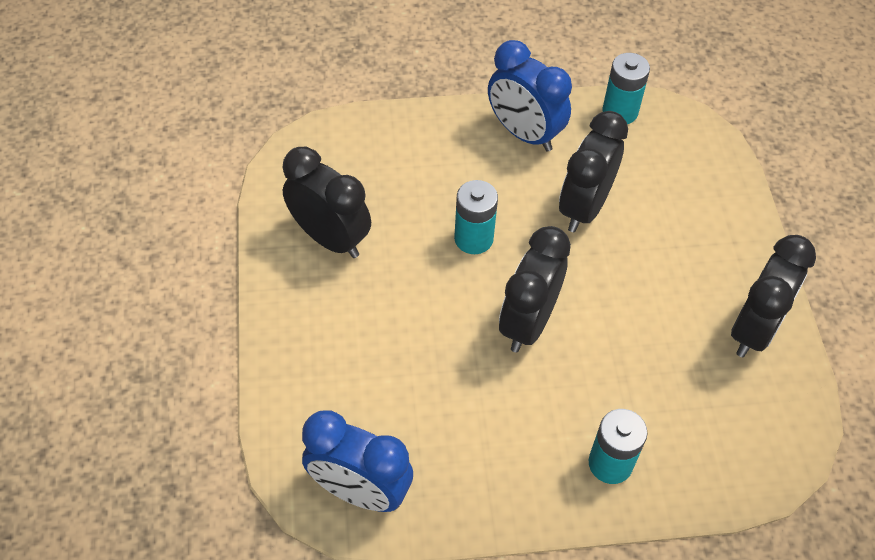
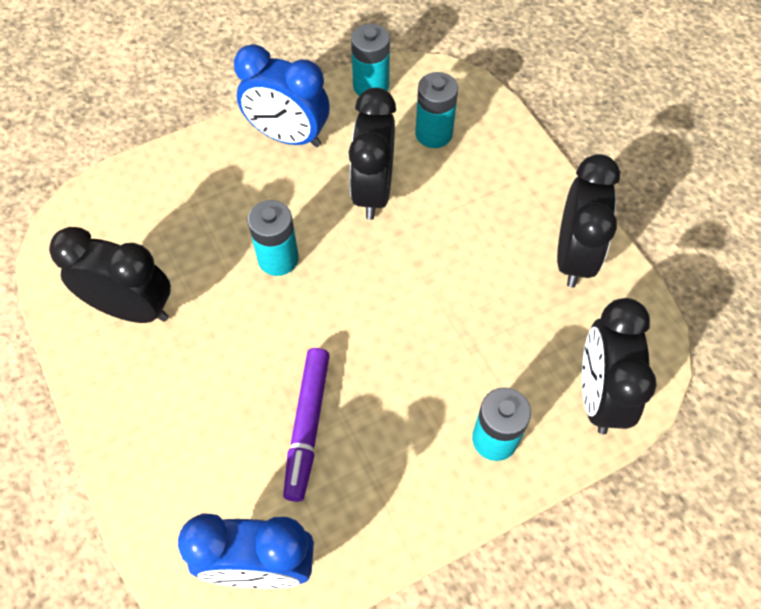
camera: 20 degrees left, 5 degrees up
(444, 390) = (307, 426): none -> purple marker
(528, 323) = (363, 325): black clock -> black clock (598, 395)
(663, 174) = (433, 134): none -> turquoise battery

